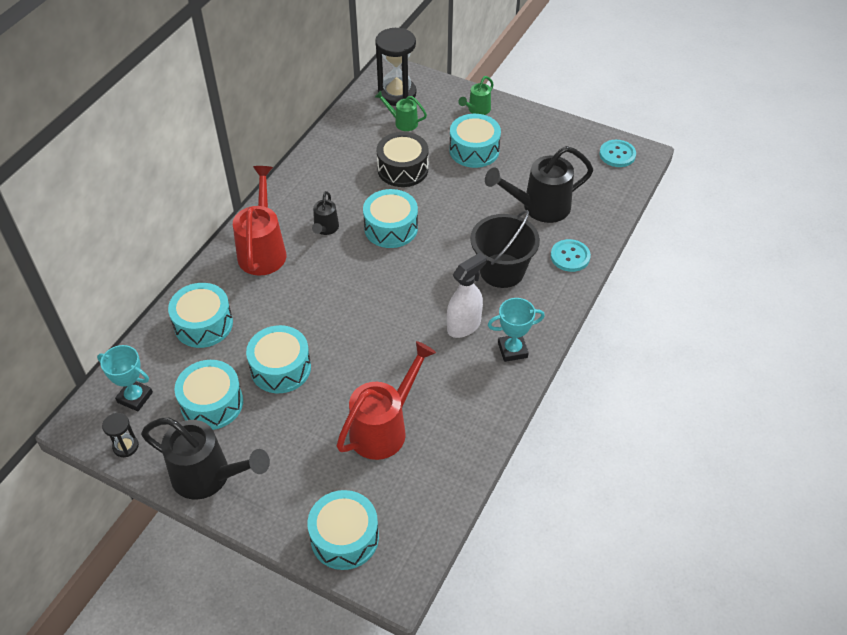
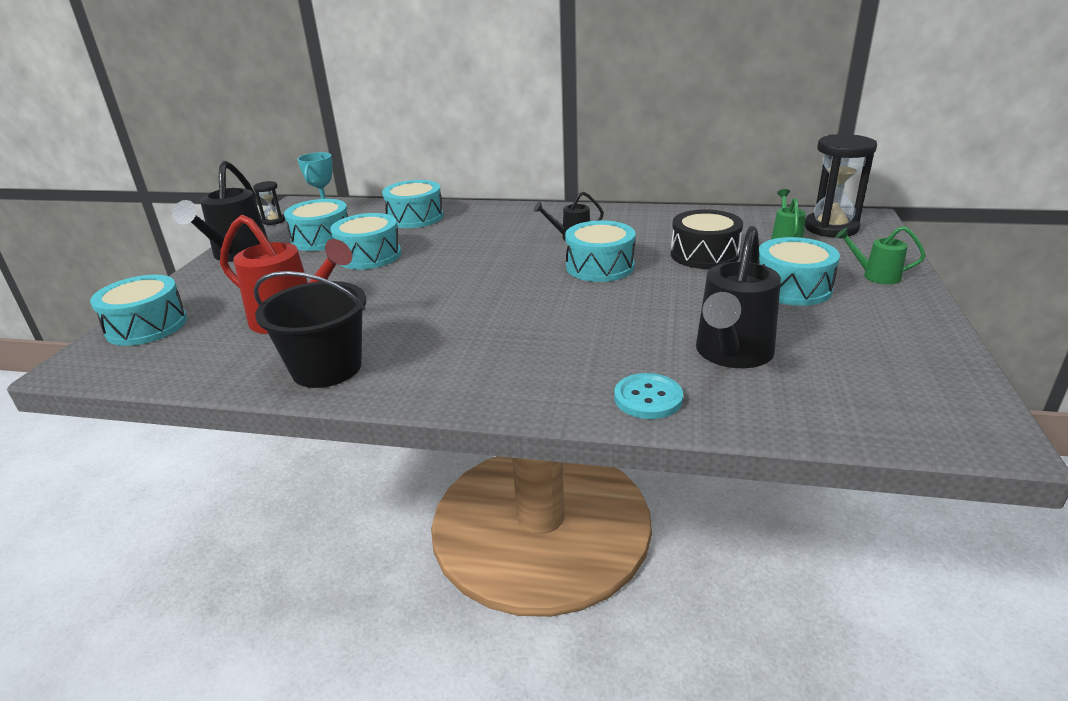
camera: 75 degrees right, 20 degrees down
(263, 250) = (521, 219): red watering can -> none
(464, 326) = (463, 338): white spray bottle -> none
(502, 270) = (578, 346): black bucket -> black bucket (327, 368)
(512, 350) = (432, 380): turquoise trophy -> none
(539, 207) = (731, 354): black watering can -> black watering can turned 120 degrees counterclockwise
(617, 154) = (948, 408): turquoise button -> none

